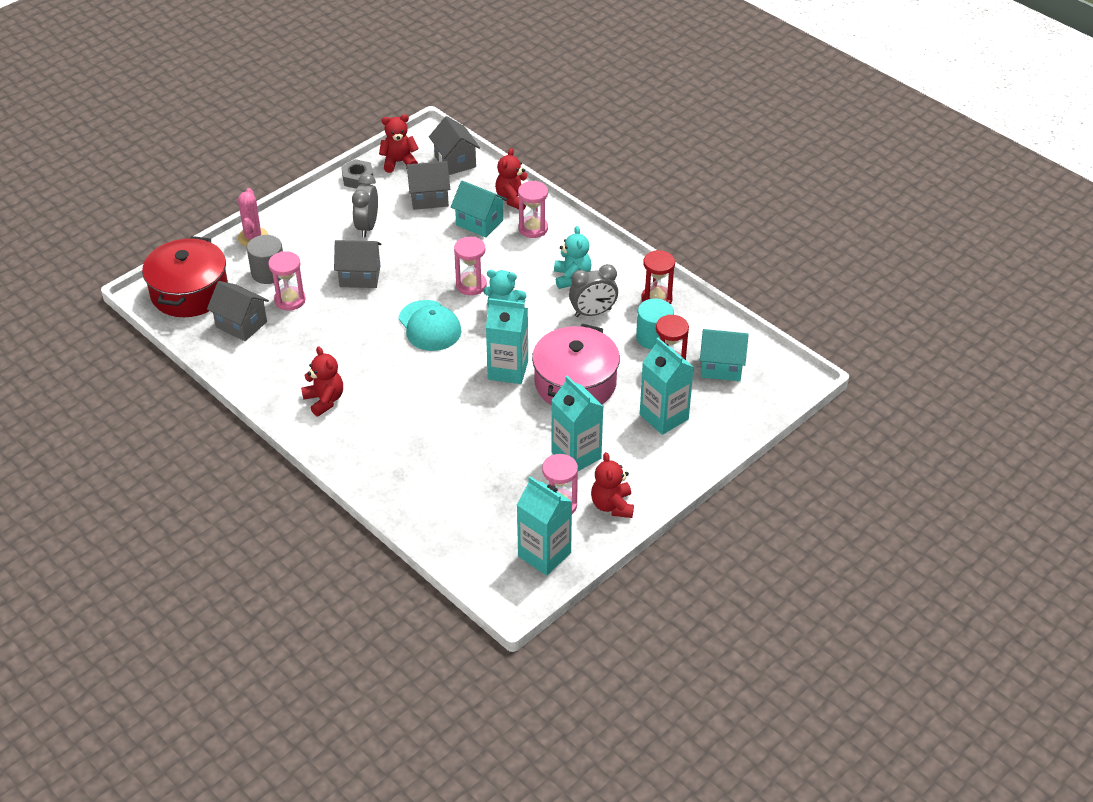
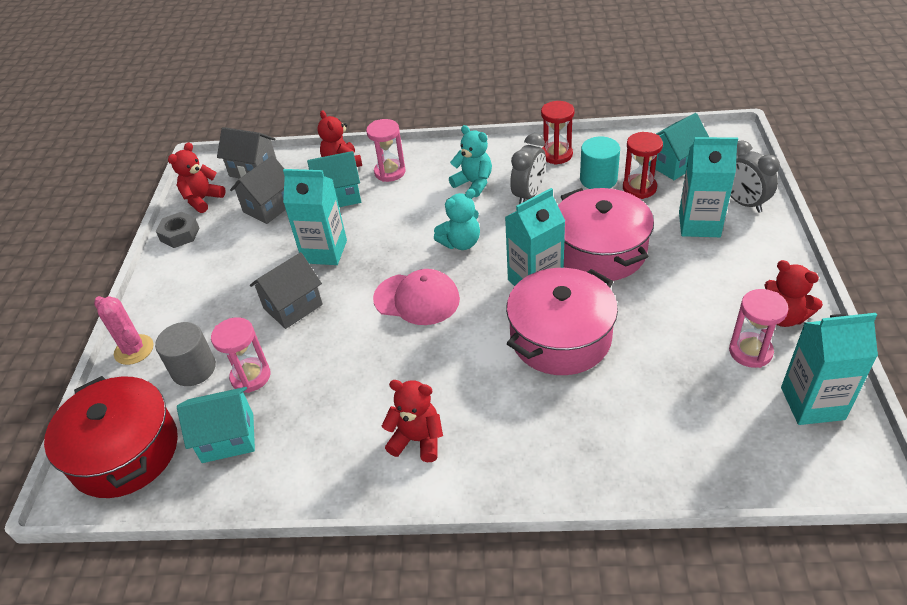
camera: 40 degrees left, 0 degrees up
(241, 324) = (228, 438): grey house -> turquoise house
(367, 227) = (242, 264): grey clock -> grey clock (743, 203)
(429, 326) = (417, 299): turquoise cap -> pink cap
(471, 285) = (403, 243): pink hourglass -> none
(471, 411) = (560, 337): none -> pink pot
(576, 455) = (693, 302): turquoise carton -> turquoise carton (324, 251)

